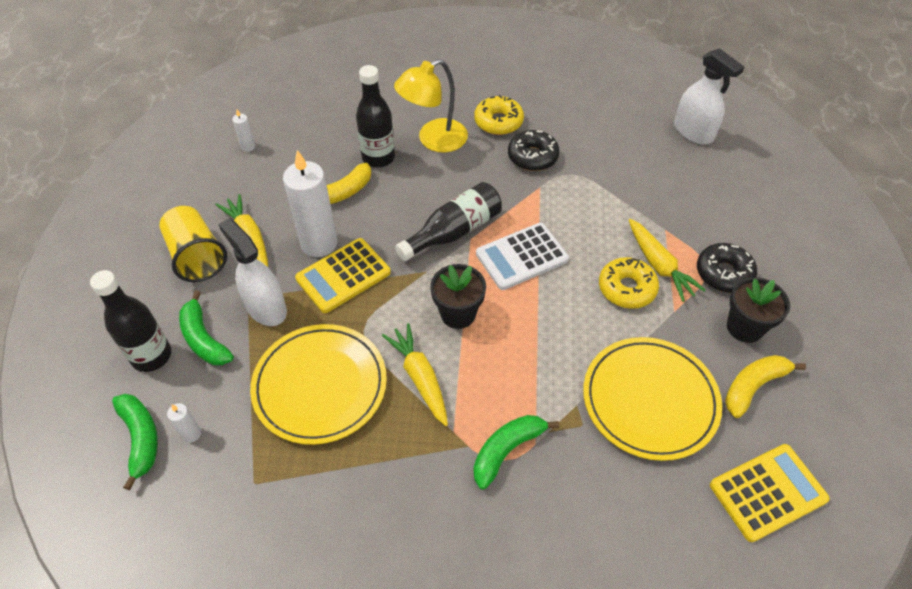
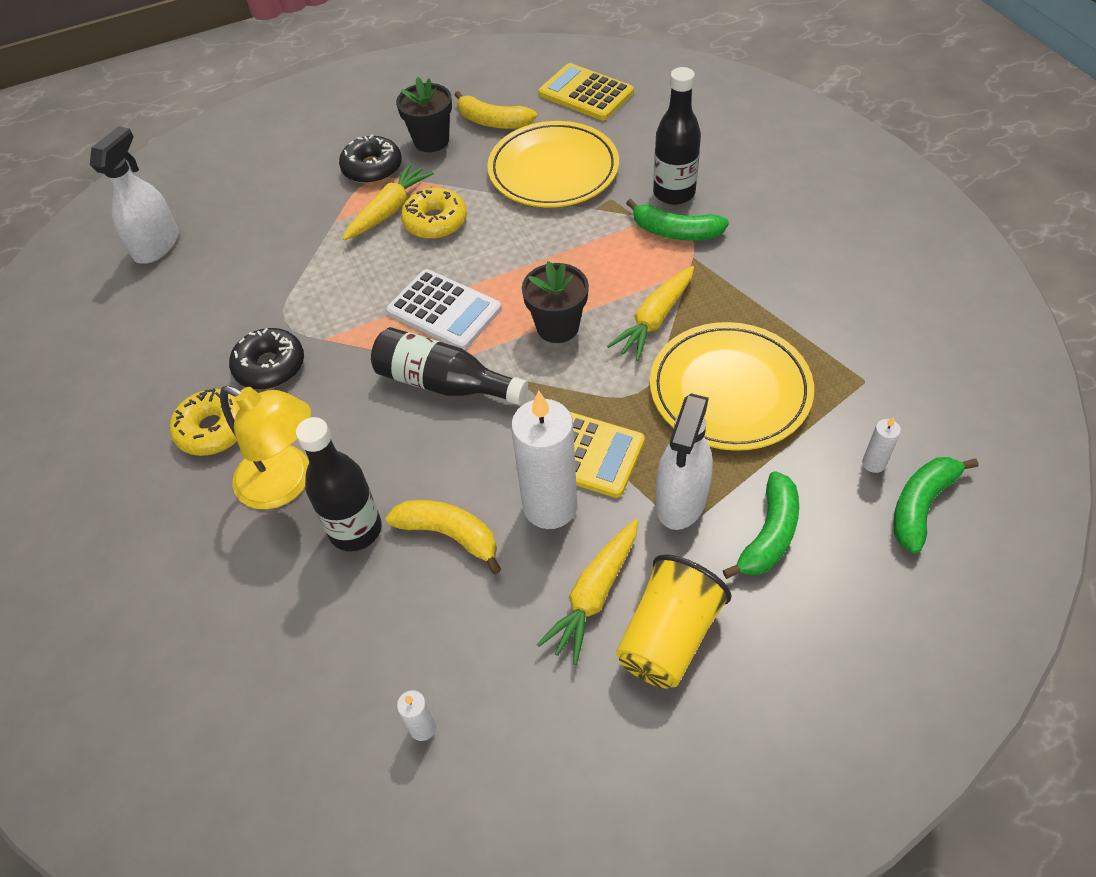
camera: 115 degrees left, 0 degrees up
(151, 356) = (834, 573): black bottle -> black bottle (674, 193)

